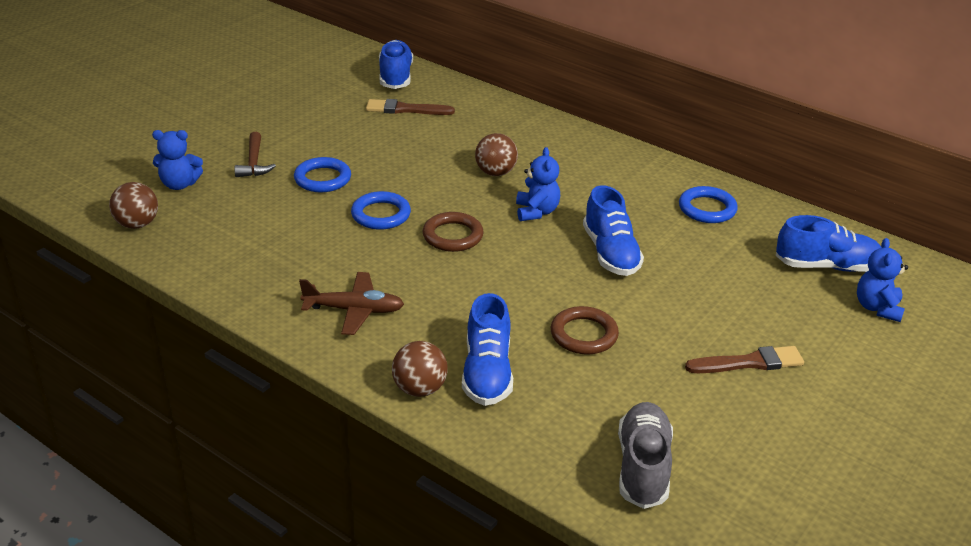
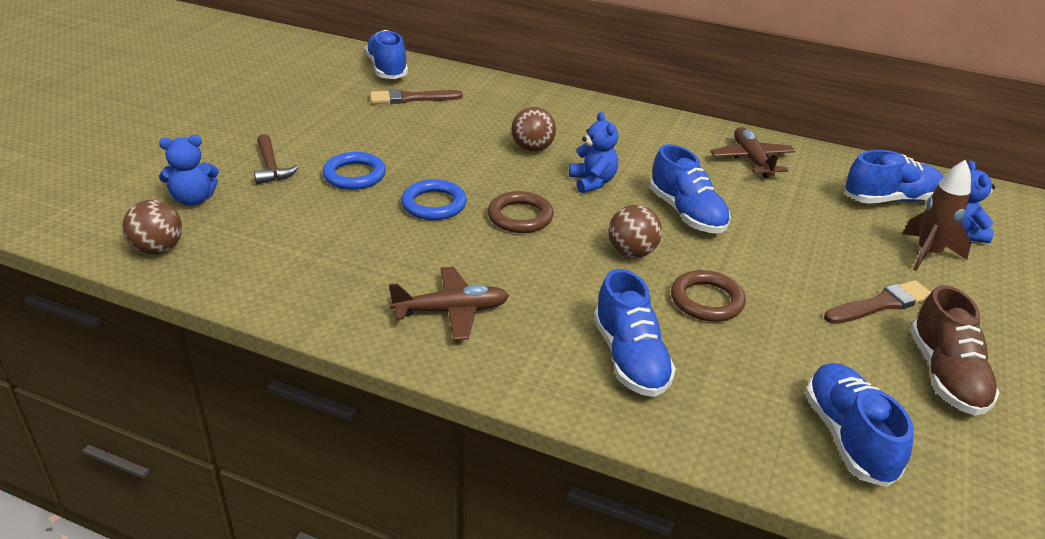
camera: 15 degrees left, 0 degrees up
(419, 389) = (566, 389): brown ball -> brown ball (631, 252)
(643, 467) = (848, 437): grey shoe -> blue shoe
(707, 209) = (751, 160): blue ring -> brown plane
(769, 433) = (946, 375): none -> brown shoe
(829, 324) = (927, 254): none -> brown rocket

